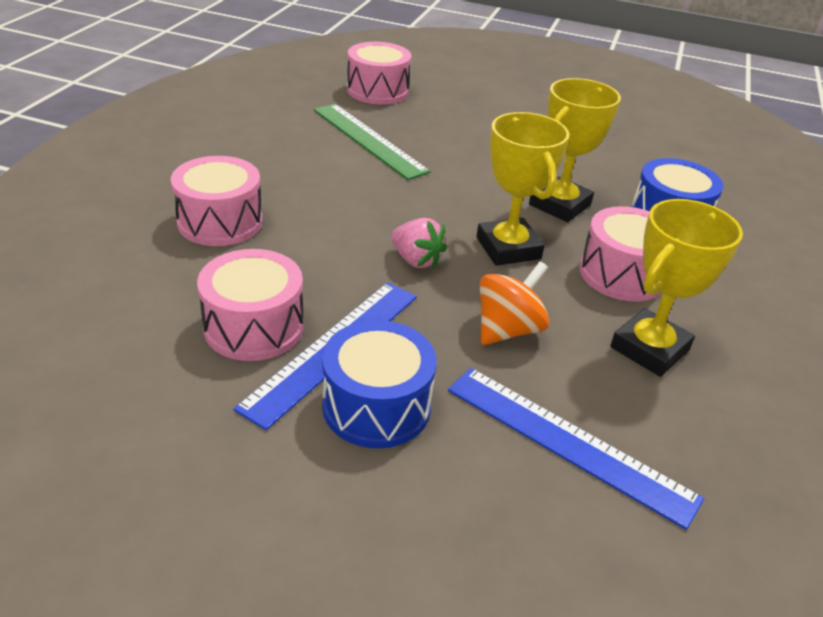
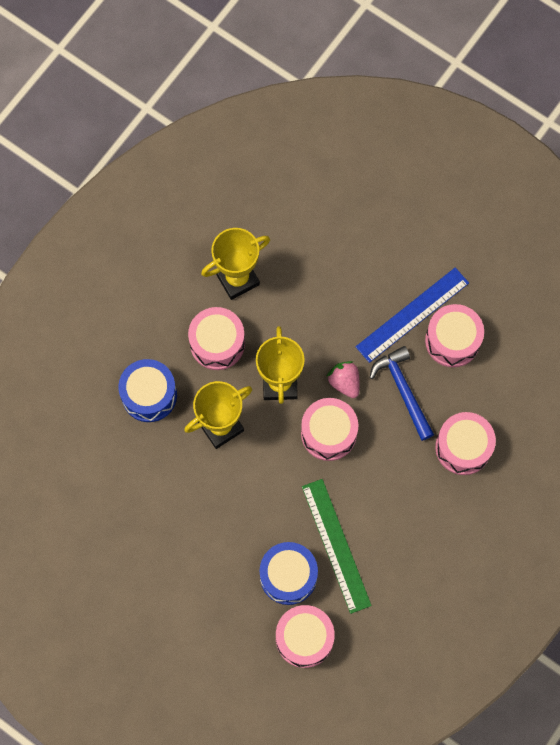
camera: 160 degrees left, 35 degrees up
(324, 263) = (403, 390): none -> blue hammer
(376, 406) = (399, 271): blue drum -> blue drum (288, 576)
(416, 214) = (328, 433): none -> pink drum
(508, 329) = (311, 310): orange spinning top -> none
(568, 442) = (313, 229): blue ruler -> none

